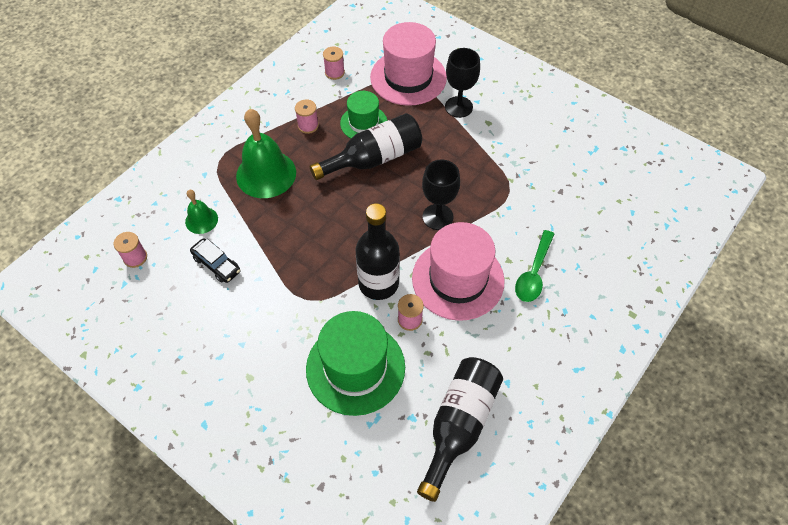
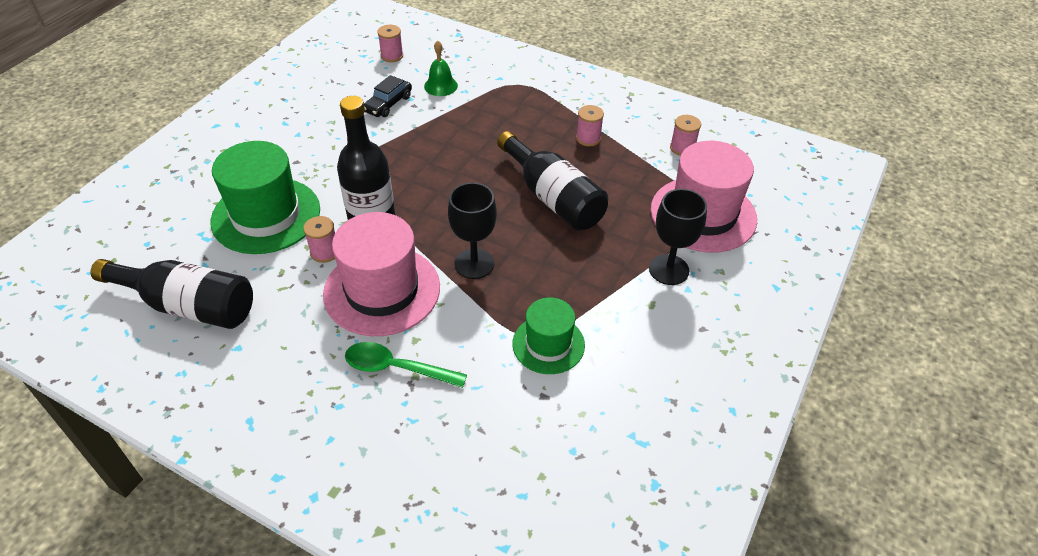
camera: 80 degrees right, 10 degrees down
(266, 174) = (509, 118): green bell -> none
(363, 123) = (607, 182): green hat -> green hat (548, 344)

